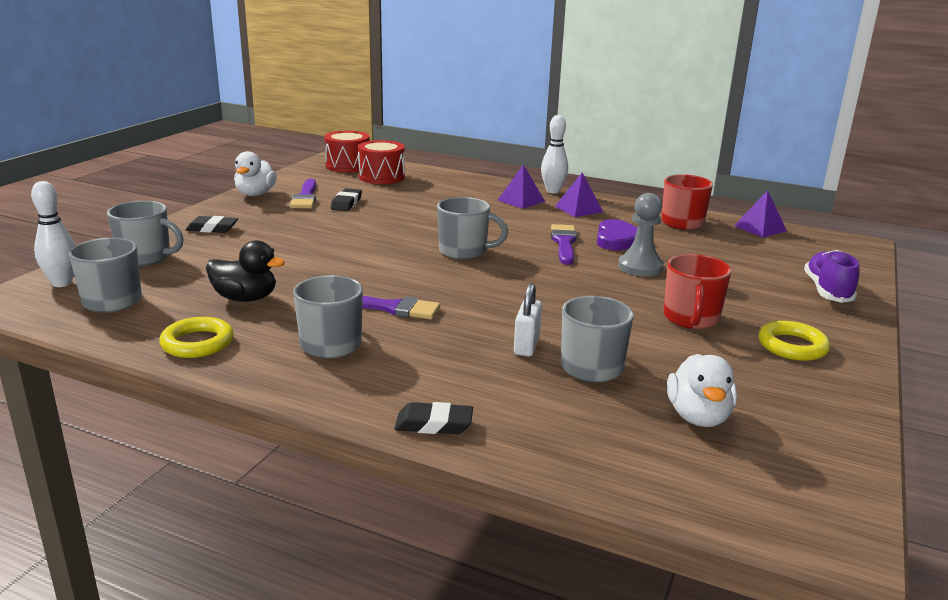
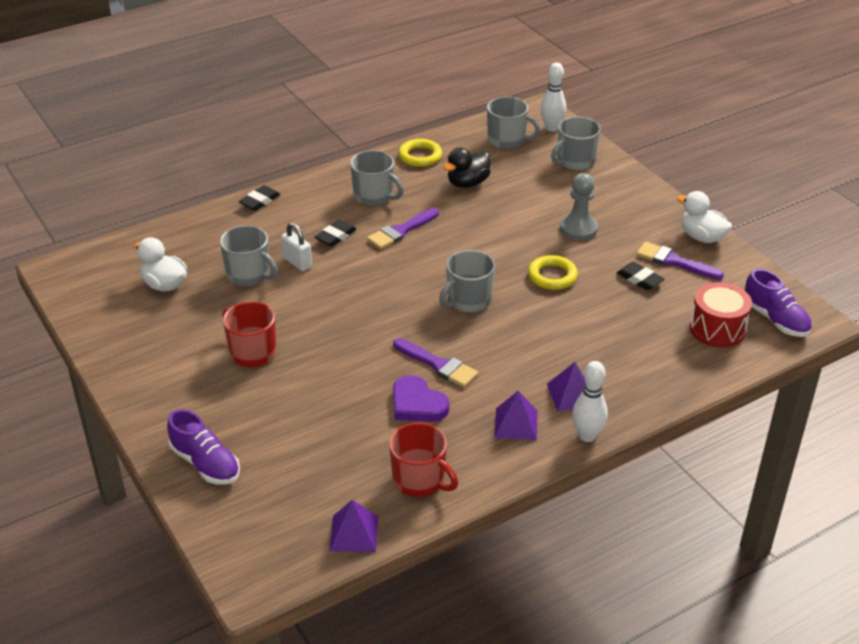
camera: 125 degrees right, 15 degrees up
(212, 228) = (618, 197): black eraser -> black eraser (336, 236)
(348, 166) = (775, 319): red drum -> purple shoe
(640, 267) = (351, 380): grey pawn -> grey pawn (578, 229)
(792, 346) = (171, 374): yellow ring -> yellow ring (552, 276)

